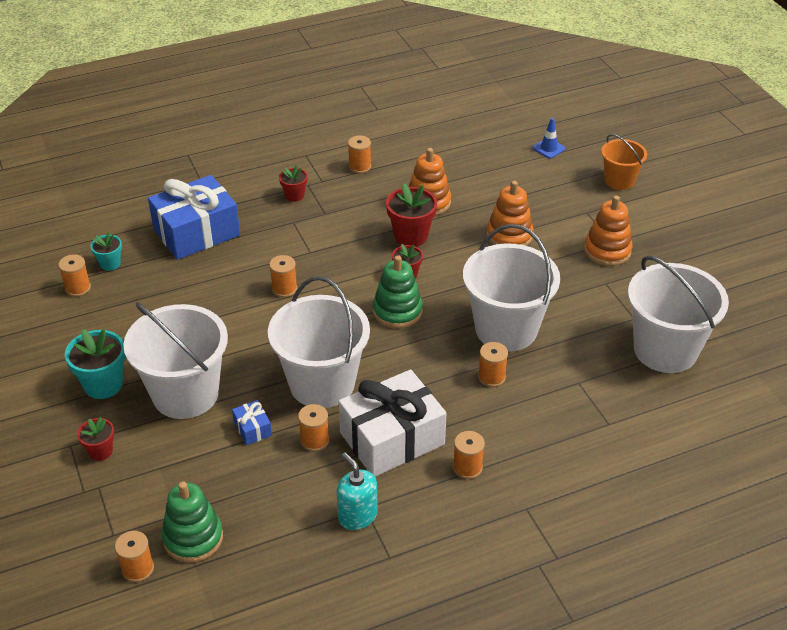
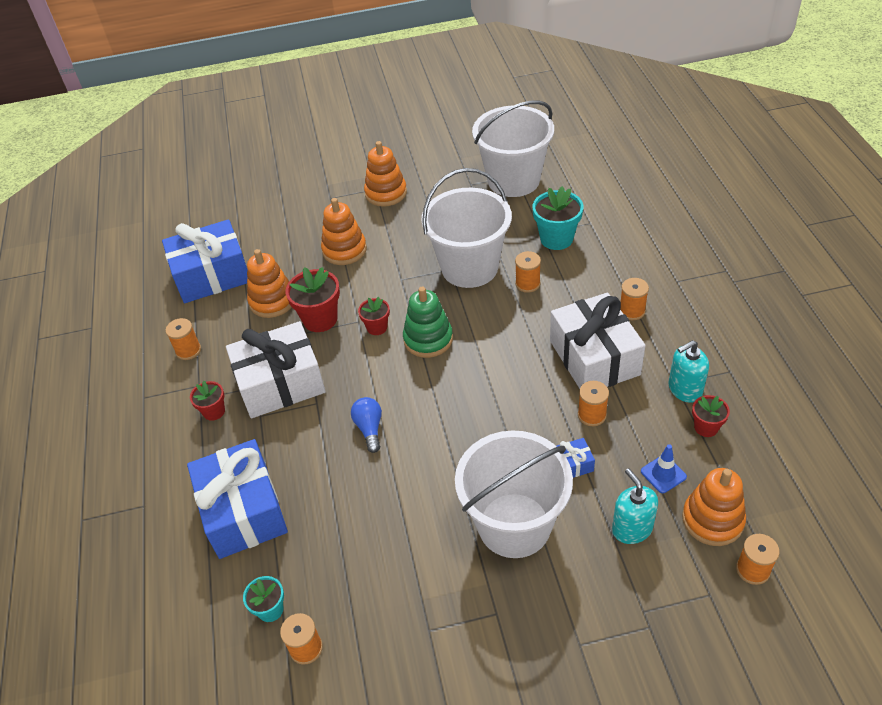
camera: 75 degrees left, 5 degrees up
(100, 451) = (591, 610): red flower pot -> red flower pot (706, 427)
(103, 384) = (486, 611): turquoise flower pot -> turquoise flower pot (556, 239)
(182, 476) = (632, 528): none -> turquoise soap dispenser
(193, 538) = (712, 520): green stacking toy -> orange stacking toy
(284, 289) = (369, 428): orange spool -> blue light bulb
(322, 384) = (517, 404): white bucket -> none
(329, 226) = (280, 383): none -> white gift
(454, 159) = (212, 275): none -> blue gift
(549, 148) = (227, 208): blue traffic cone -> blue traffic cone (663, 474)
(619, 180) = (294, 172): orange bucket -> none

